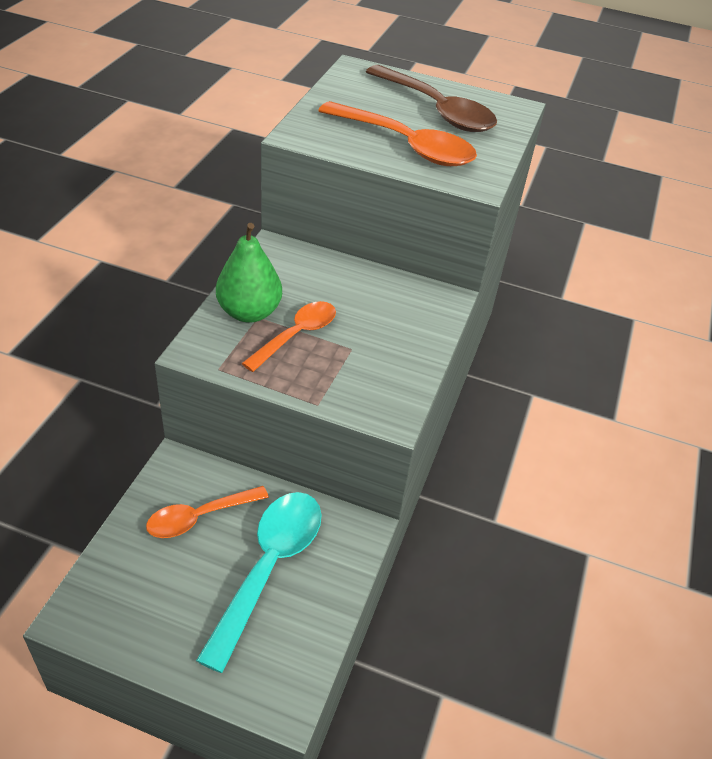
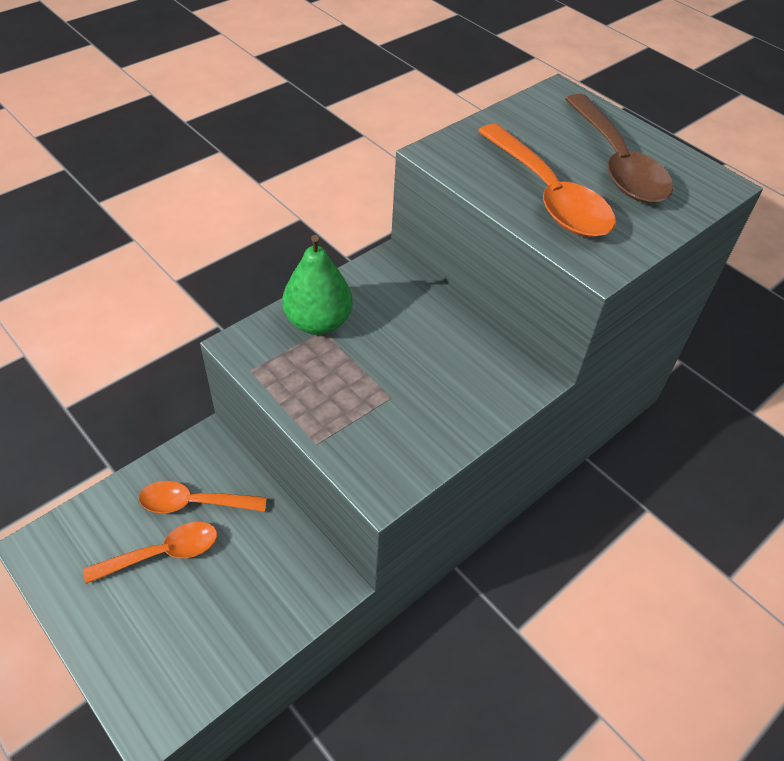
camera: 30 degrees right, 5 degrees up
(269, 567) = (222, 581): turquoise spoon -> none
(297, 335) = (347, 362): orange spoon -> orange spoon (163, 553)

